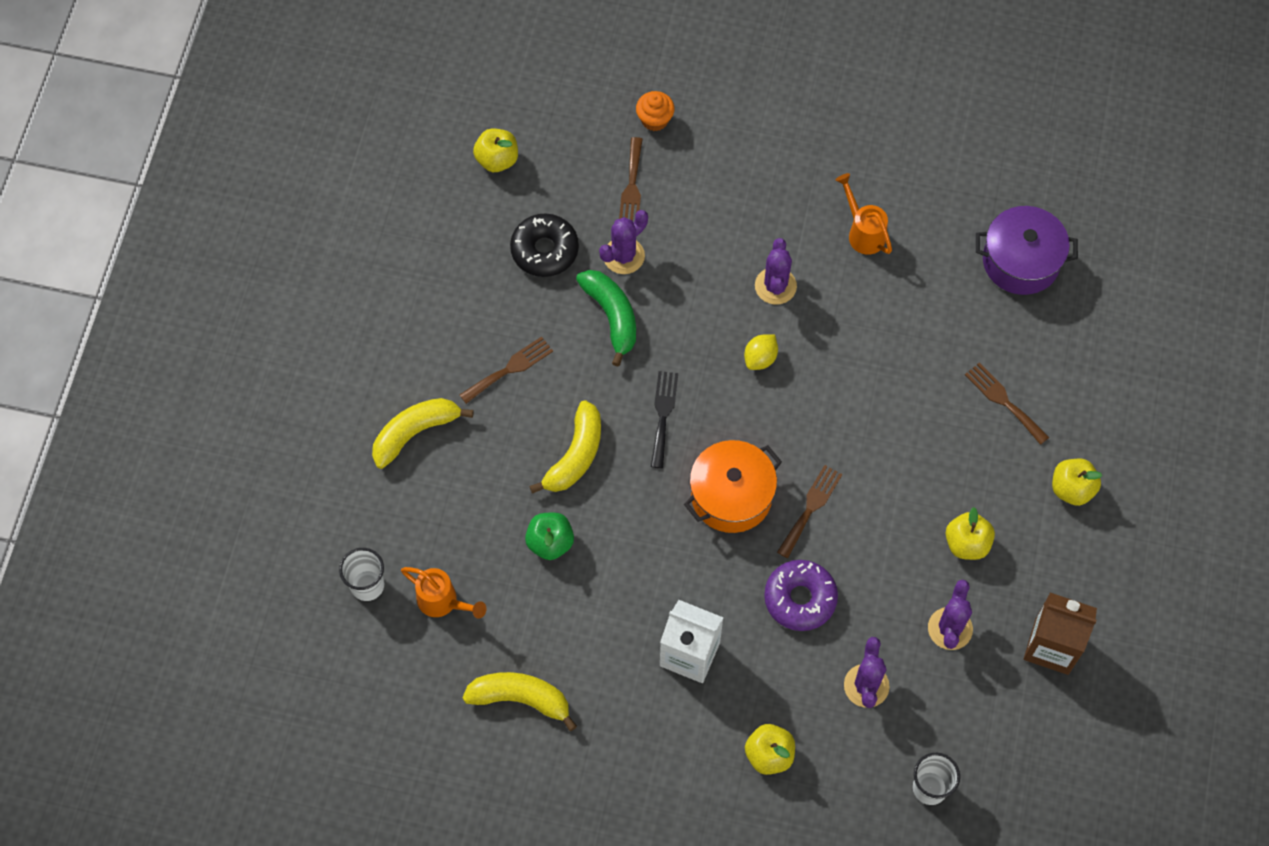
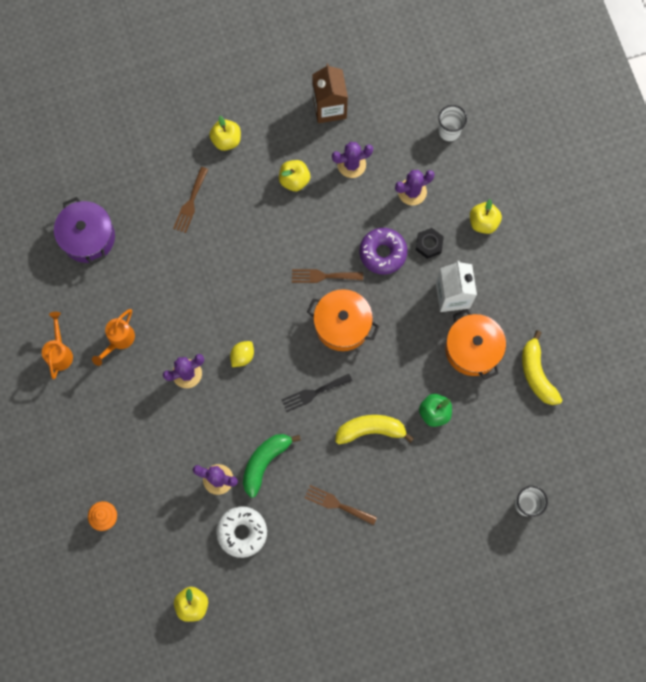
camera: 120 degrees left, 10 degrees up
(415, 432) = (414, 537): yellow banana -> none
(443, 602) = (508, 453): orange watering can -> orange watering can (60, 352)
(544, 250) = (242, 532): black donut -> white donut
(603, 637) = (472, 349): none -> orange pot
(631, 186) = (164, 503): brown fork -> none
(760, 358) = (242, 356): yellow lemon -> yellow lemon turned 60 degrees counterclockwise
(778, 664) = (429, 244): none -> black nut

